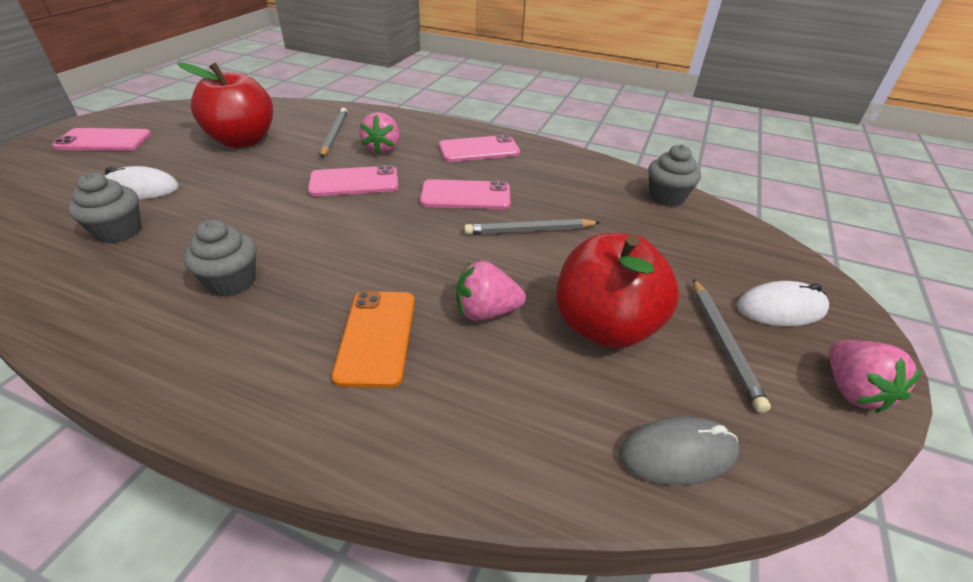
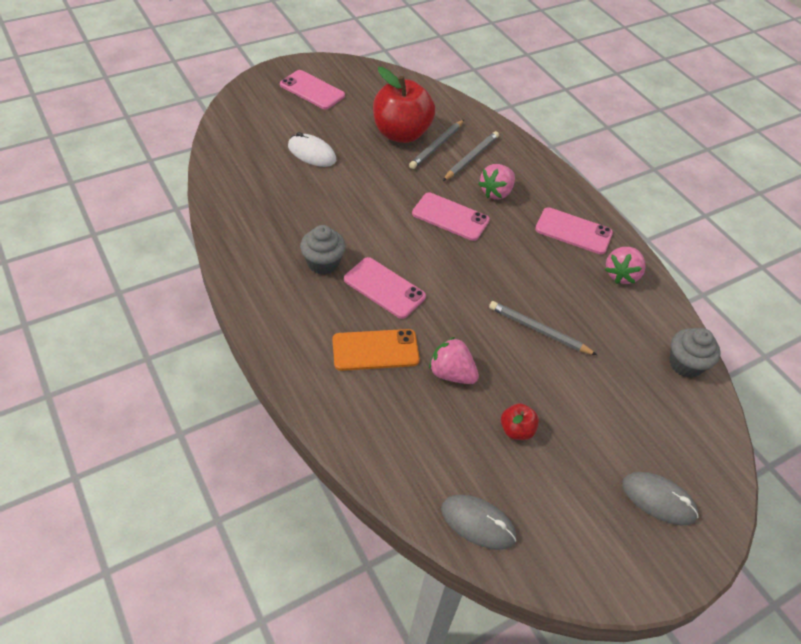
camera: 35 degrees right, 10 degrees up
(119, 231) = (283, 187): grey cupcake -> none
(376, 337) = (375, 350): orange phone -> orange phone turned 45 degrees clockwise
(465, 195) = (520, 273): pink phone -> pink phone (384, 288)
(604, 326) = (516, 430): red apple -> red apple, size x0.44
(724, 344) = (583, 492): grey pencil -> grey pencil (437, 146)
(781, 308) = (658, 500): white mouse -> grey mouse
(852, 390) = (633, 573): pink strawberry -> pink strawberry (621, 275)

